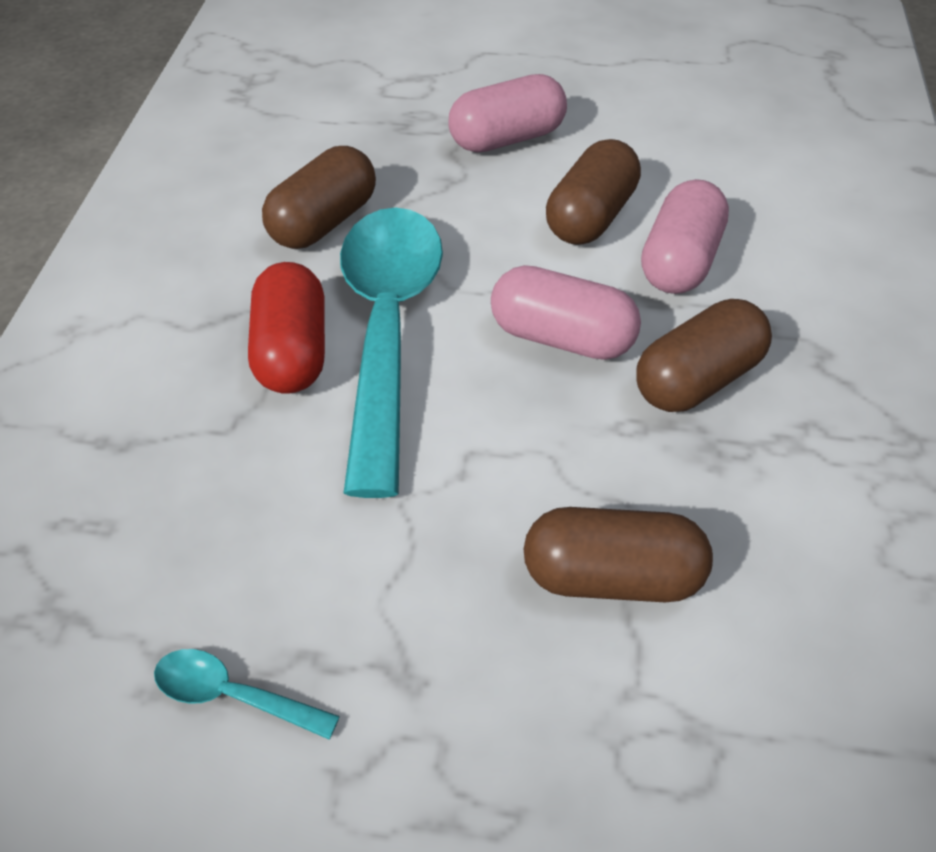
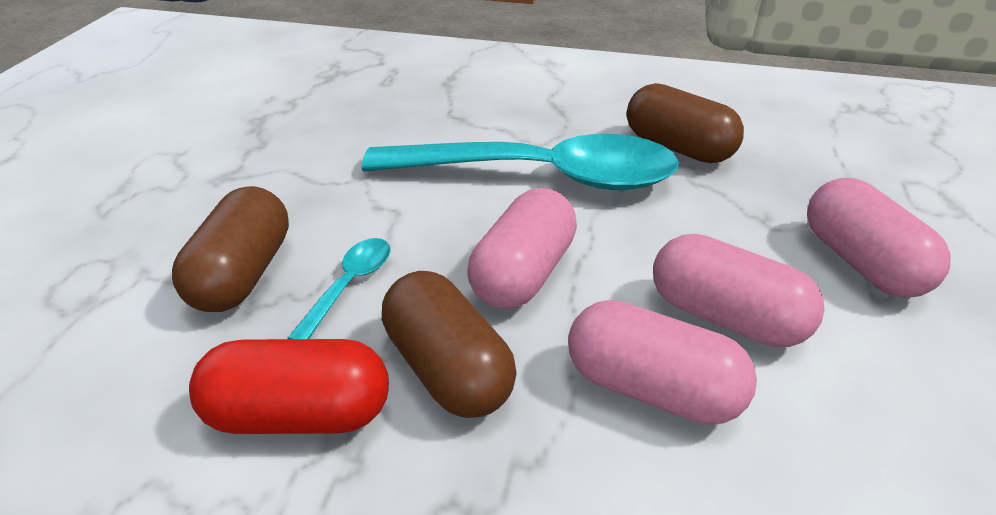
camera: 95 degrees right, 10 degrees down
(233, 696) = (250, 122): turquoise spoon -> turquoise spoon (349, 285)
(292, 352) = (520, 135): red capsule -> red capsule (299, 414)
(591, 217) = (725, 317): brown capsule -> pink capsule

